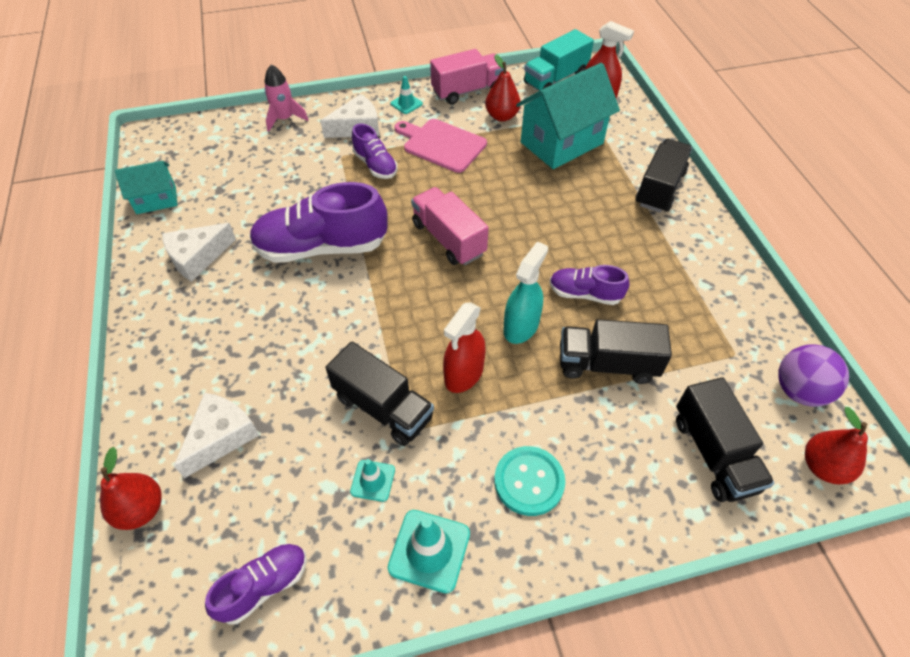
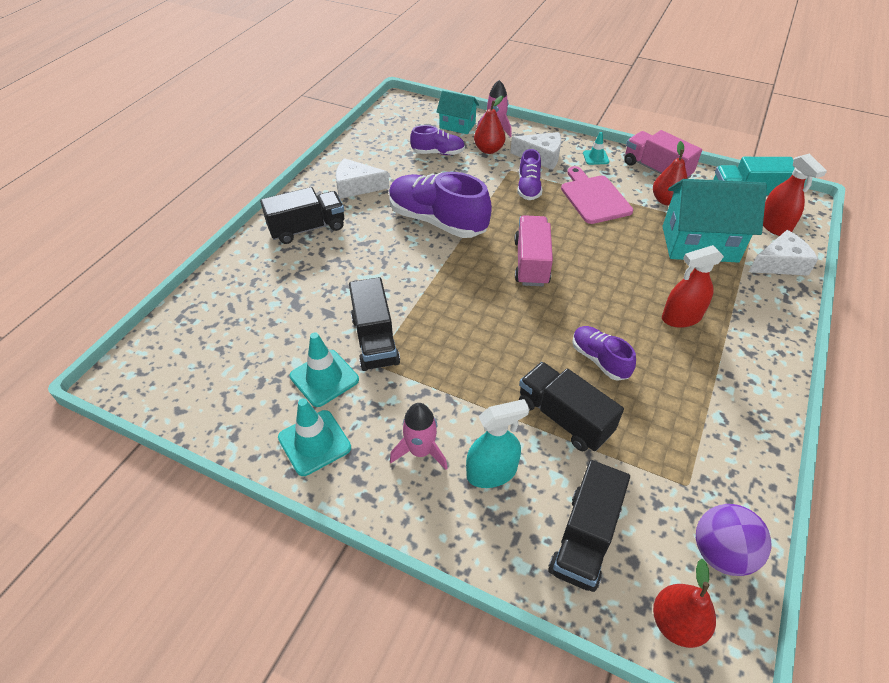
camera: 40 degrees right, 5 degrees down
(141, 509) = (193, 305): red pear -> red pear (488, 150)
(156, 200) = (366, 141): turquoise house -> turquoise house (457, 125)
(221, 437) = (268, 295): white cheese -> white cheese (779, 263)
(264, 586) = (209, 390): purple shoe -> purple shoe (438, 153)
(373, 480) = (324, 378): turquoise traffic cone -> turquoise traffic cone, size x1.68
(464, 374) = (449, 355): red spray bottle -> red spray bottle (681, 317)
(468, 91) = (656, 170): pink truck -> pink truck turned 150 degrees counterclockwise
(521, 326) = (523, 351): turquoise spray bottle -> turquoise spray bottle (491, 472)
(529, 481) = (421, 451): turquoise button -> pink rocket
(660, 188) = (757, 322): black truck -> black truck (307, 228)

